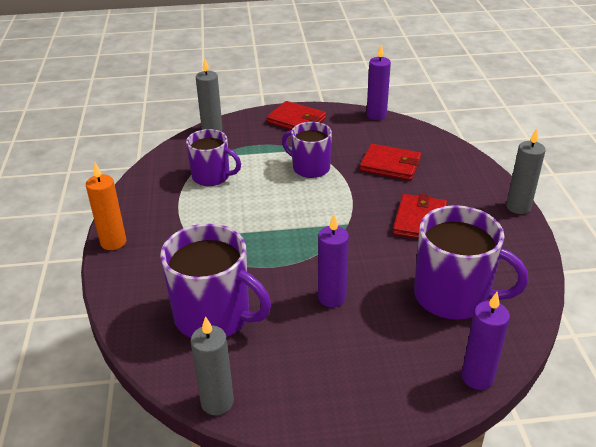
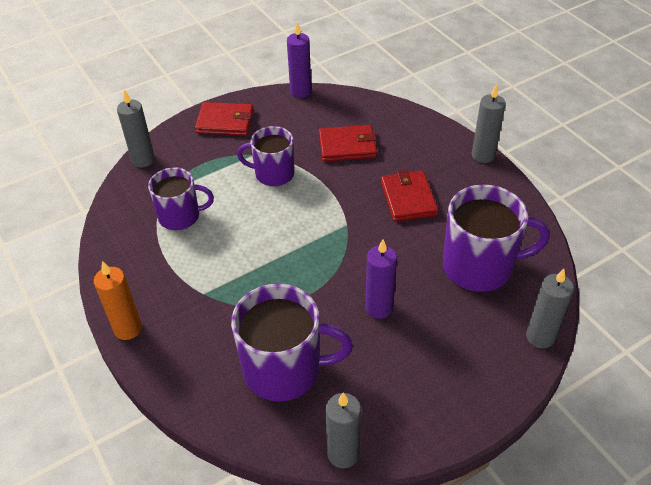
camera: 25 degrees left, 10 degrees up
(477, 377) = (540, 337): purple candle -> grey candle

